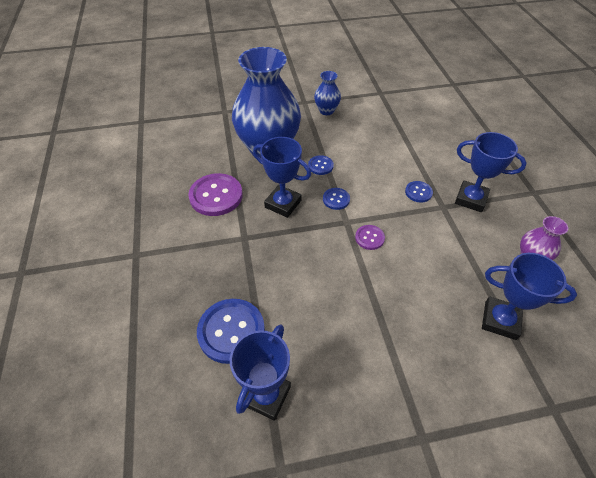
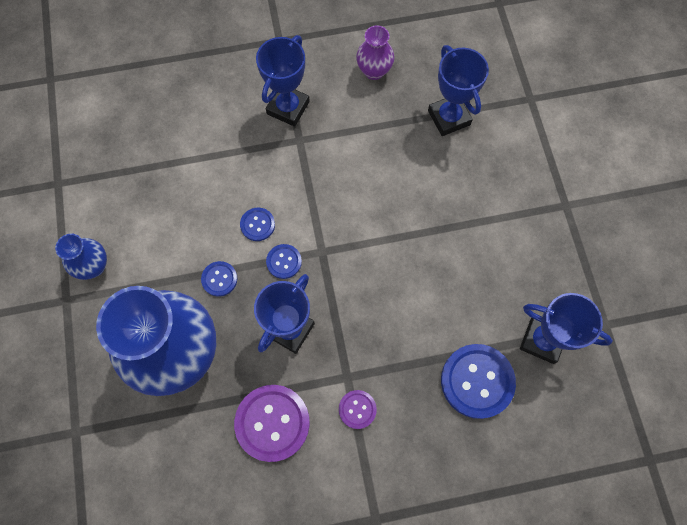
camera: 90 degrees left, 20 degrees up
(369, 238) = (347, 227): purple button -> purple button (357, 409)
(418, 192) = (275, 163): blue button -> blue button (257, 225)
(500, 320) = (449, 117): blue trophy -> blue trophy turned 45 degrees counterclockwise

